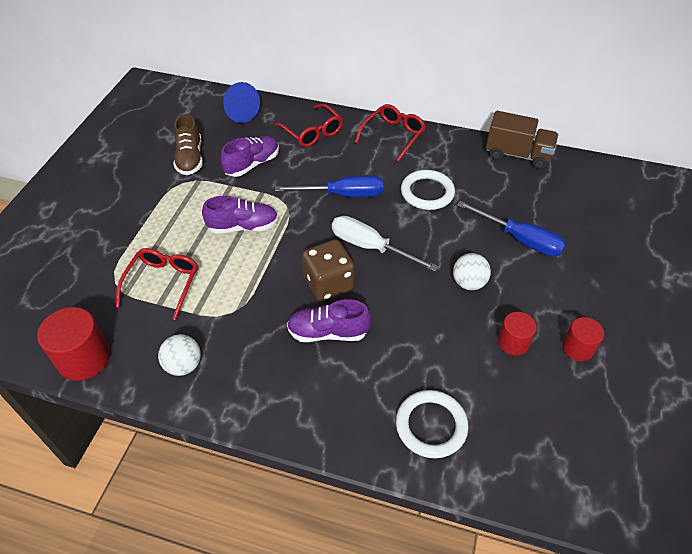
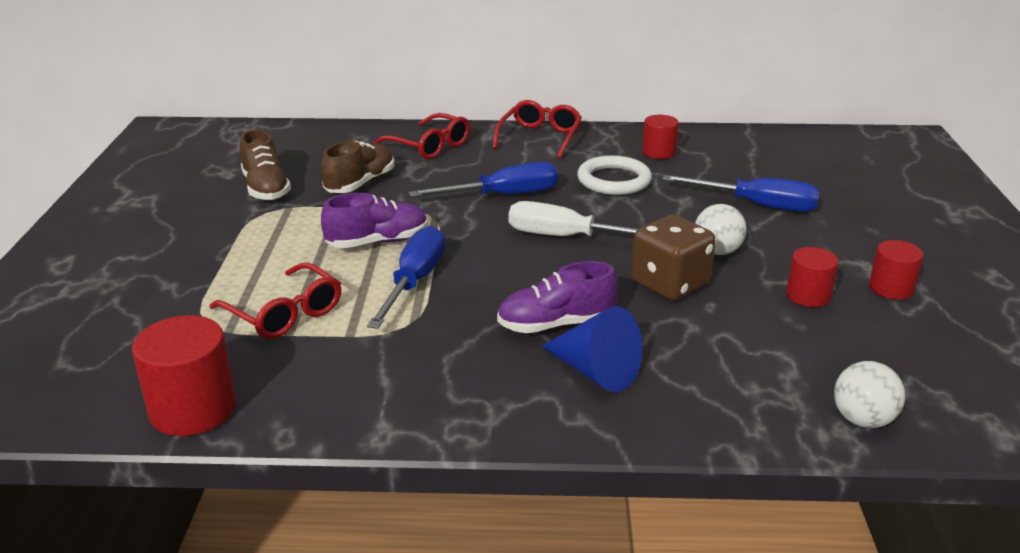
camera: 15 degrees left, 20 degrees down
(162, 284) = (284, 313): red glasses -> red glasses turned 135 degrees clockwise
(183, 365) = (359, 391): white ball -> white ball (862, 420)
(238, 112) = (315, 140): blue cone -> blue cone (595, 371)
(252, 164) = (360, 183): purple shoe -> brown shoe
(252, 271) = (414, 282): none -> blue screwdriver
(328, 284) = (530, 278): brown dice -> brown dice (669, 284)
(431, 425) = (752, 391): white ring -> none
(473, 167) = (658, 152): none -> red cylinder
(517, 155) = (707, 136): brown truck -> none

